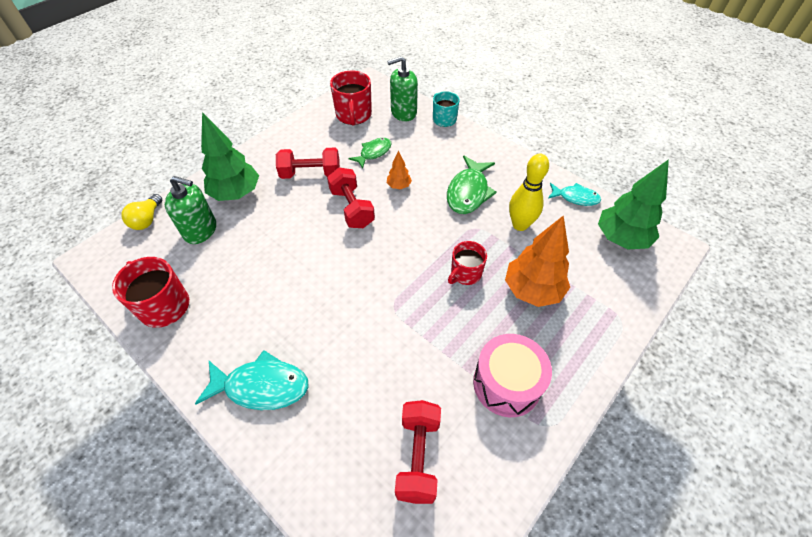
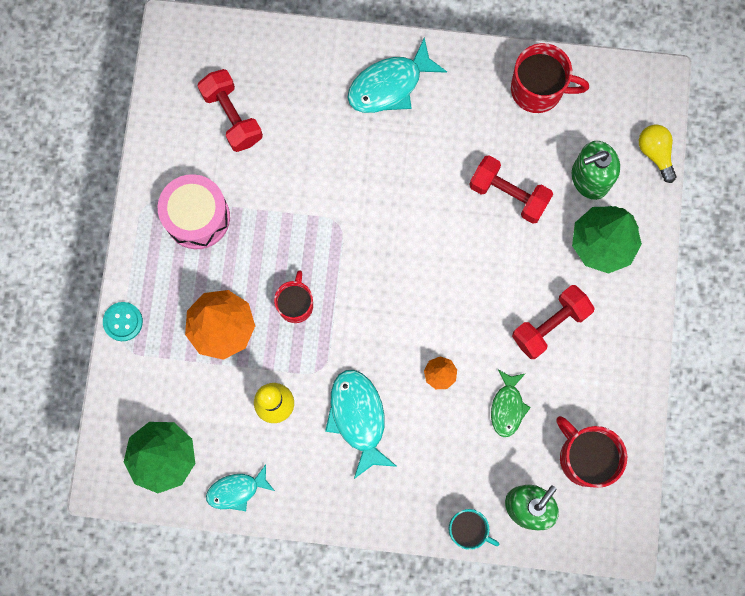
camera: 145 degrees right, 25 degrees up
(352, 208) = (465, 309): red dumbbell -> red dumbbell (508, 194)
(468, 192) = (358, 418): green fish -> turquoise fish
(616, 340) = (123, 322): none -> turquoise button

